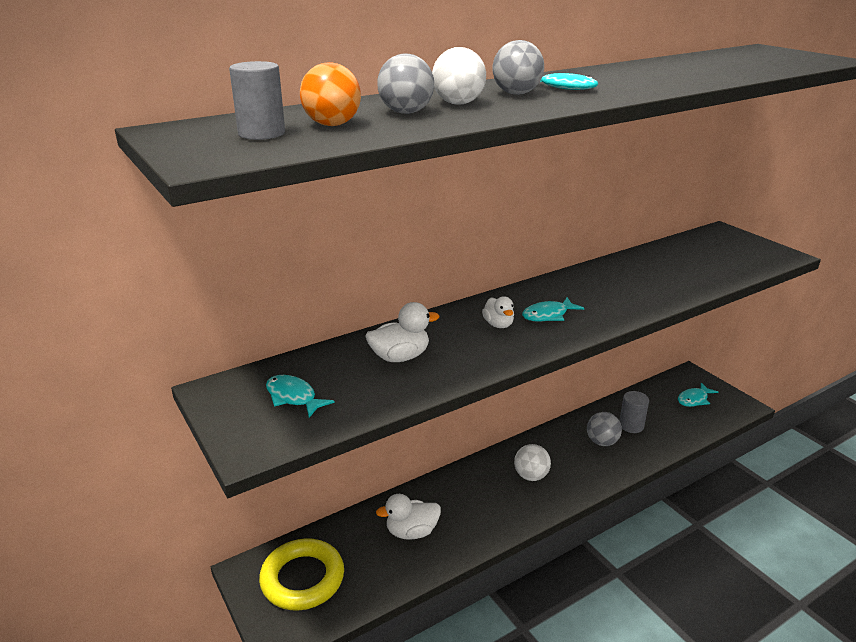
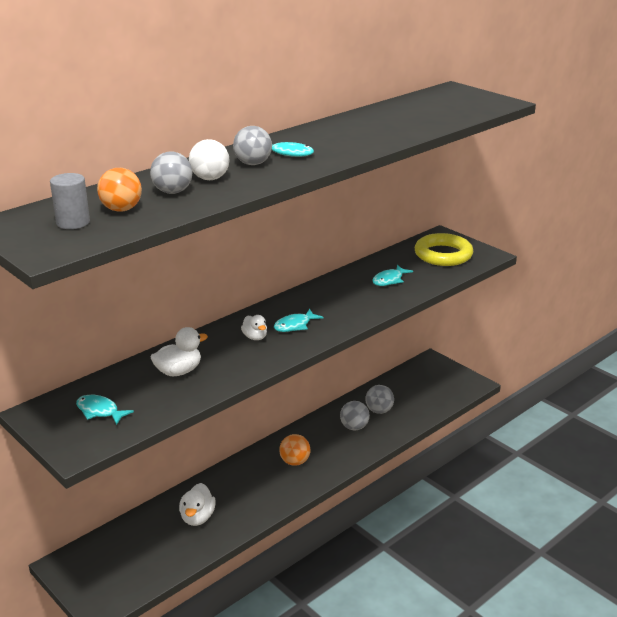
camera: 10 degrees left, 0 degrees up
(302, 579) = (110, 564): yellow ring -> yellow ring (443, 254)
(411, 532) = (197, 517): white duck -> white duck turned 60 degrees counterclockwise
(531, 476) = (295, 462): white ball -> orange ball
(631, 425) = (379, 410): grey cylinder -> grey ball
(694, 399) = (433, 382): turquoise fish -> turquoise fish (389, 280)

